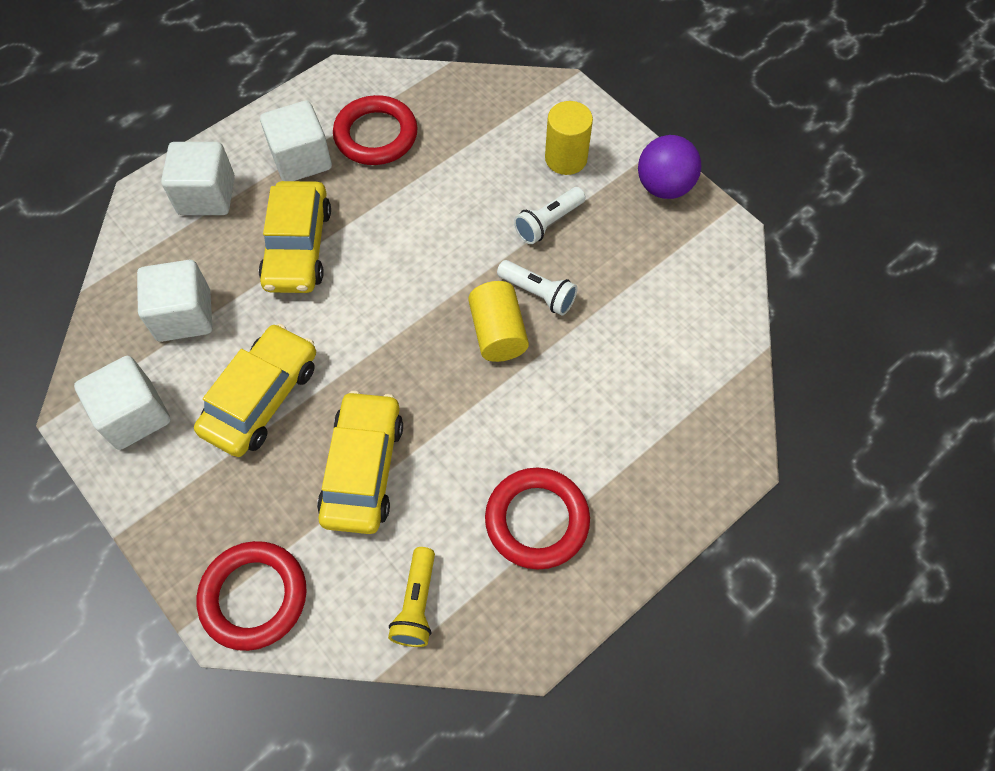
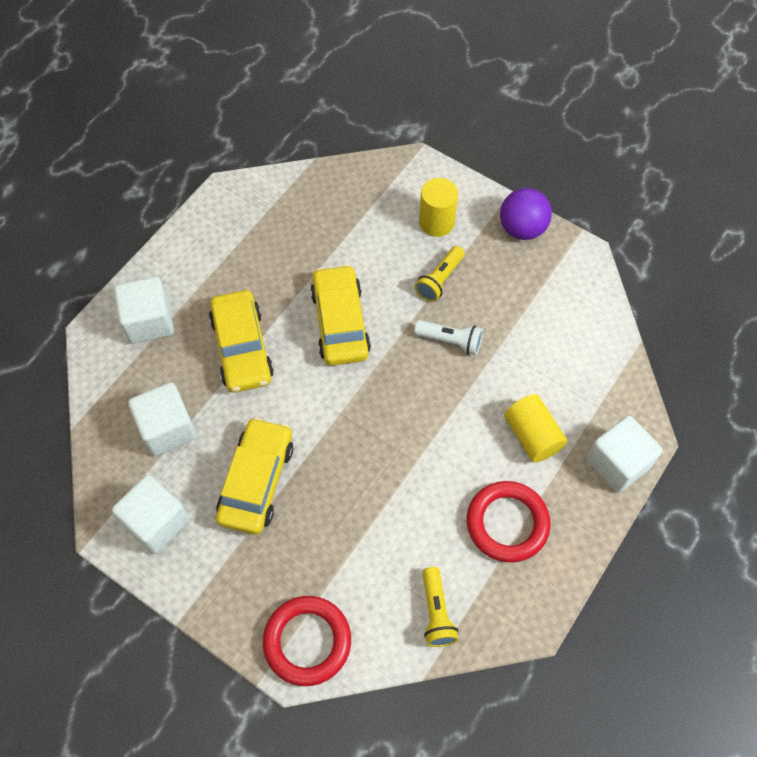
camera: 15 degrees left, 0 degrees up
(301, 159) = (218, 272): white cube -> white cube (617, 463)
(363, 469) = (358, 518): yellow car -> yellow car (340, 322)
(376, 135) = (274, 237): red ring -> none
(498, 333) = (429, 381): yellow cylinder -> yellow cylinder (532, 436)
(548, 222) = (439, 280): white flashlight -> yellow flashlight

